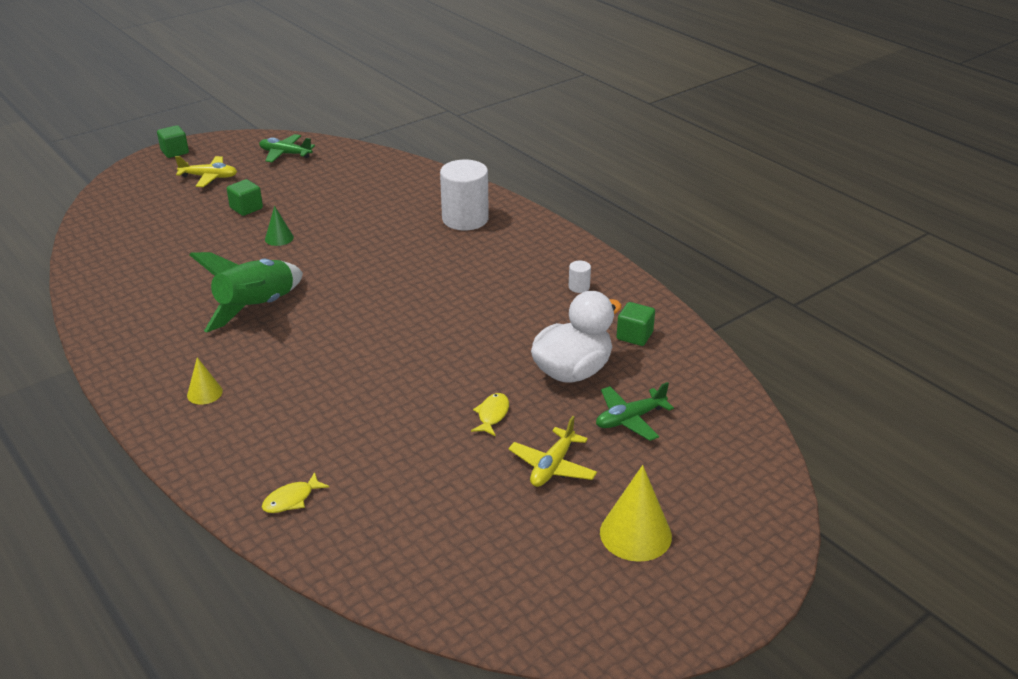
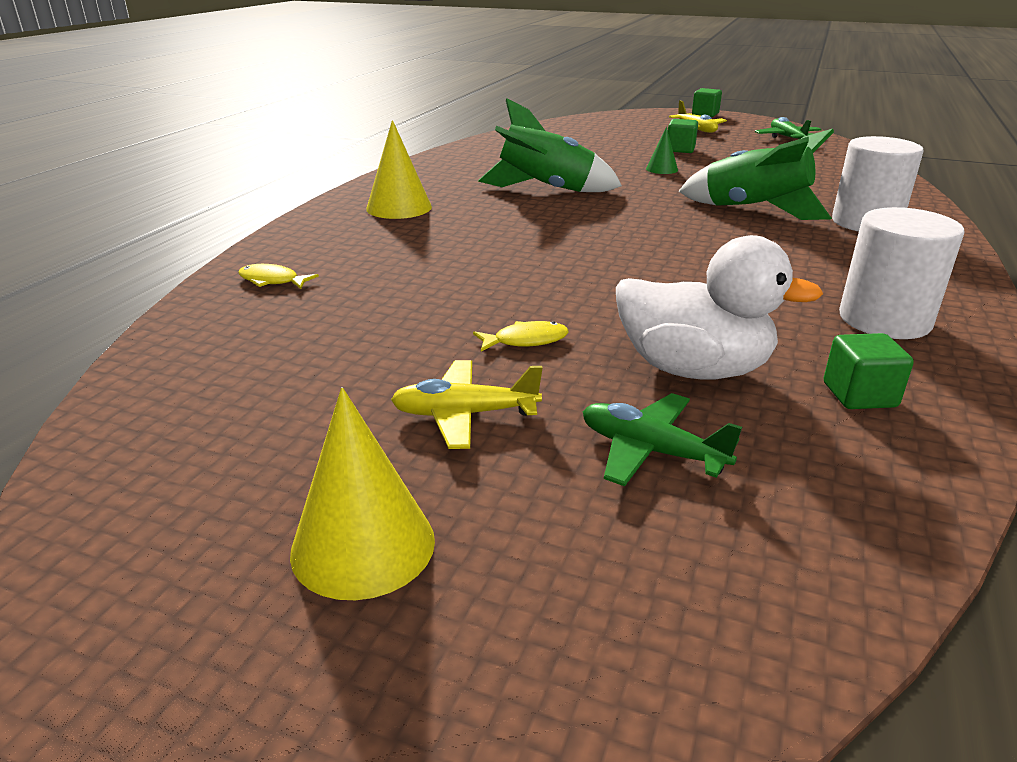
camera: 60 degrees right, 5 degrees down
(204, 393) = (399, 207): yellow cone -> yellow cone, size x1.77
(401, 245) = (754, 210): none -> green rocket
(579, 287) = (884, 320): white cylinder -> white cylinder, size x2.40

